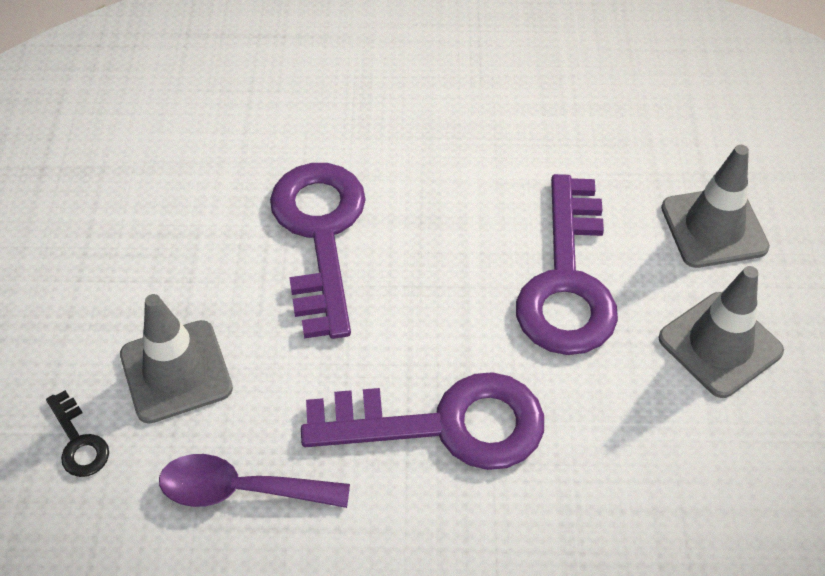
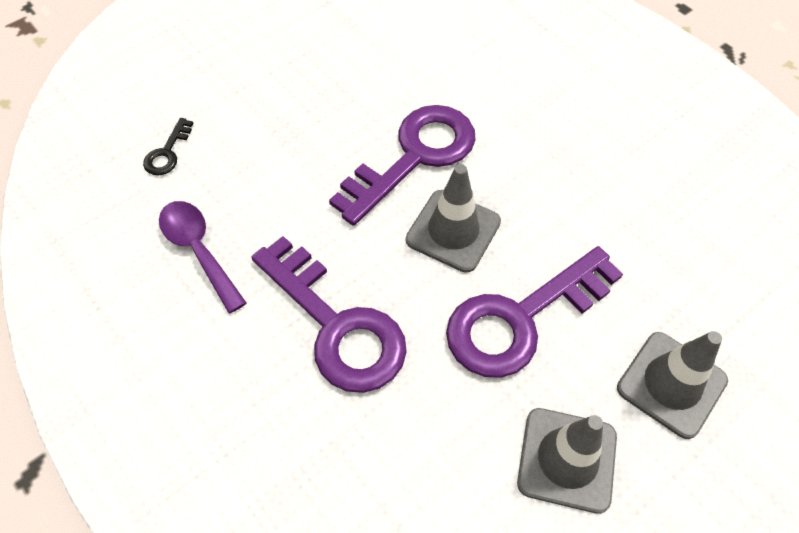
camera: 50 degrees right, 5 degrees up
(176, 371) = (250, 161): grey traffic cone -> grey traffic cone (453, 231)

